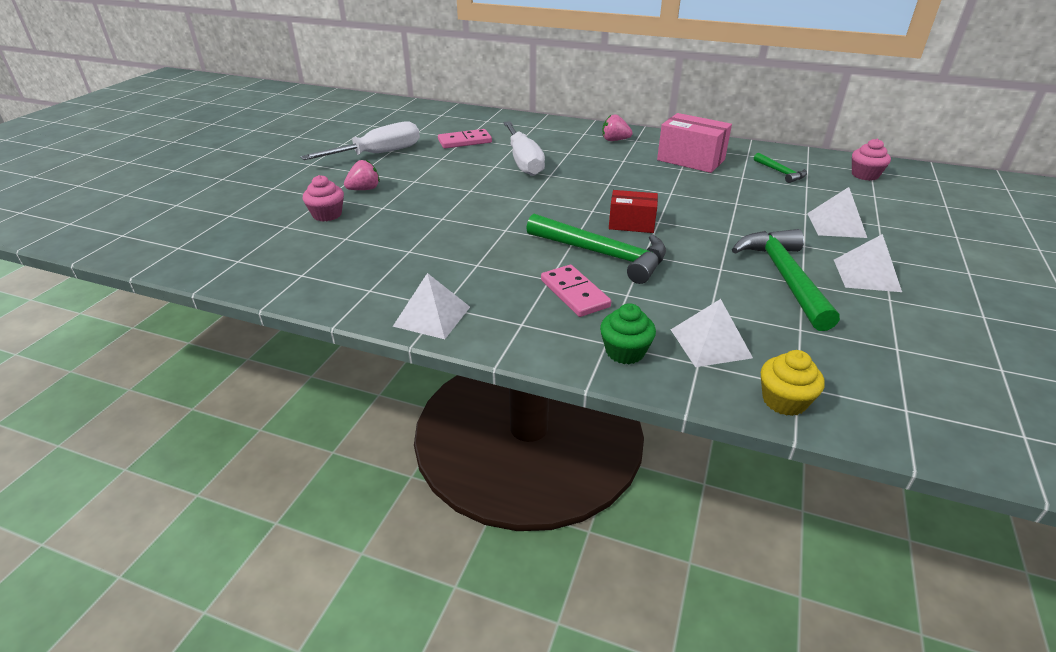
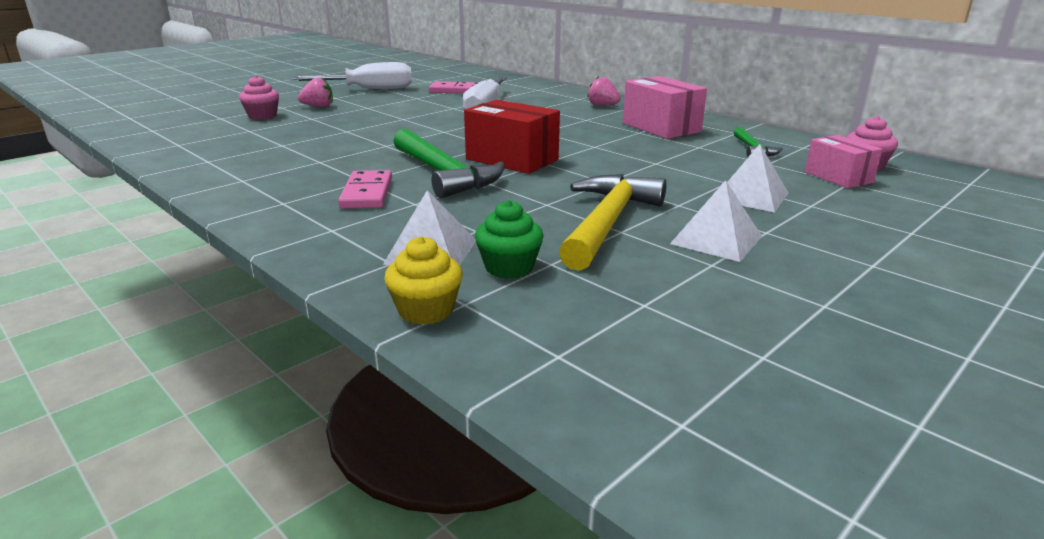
camera: 25 degrees right, 10 degrees down
(432, 316) = (222, 184): white pyramid -> none
(625, 352) = (336, 239): green cupcake -> green cupcake (509, 267)
(631, 224) = (512, 159): red box -> red box, size x1.55
(784, 277) = (607, 223): green hammer -> yellow hammer
(863, 191) = (838, 177): none -> pink box

